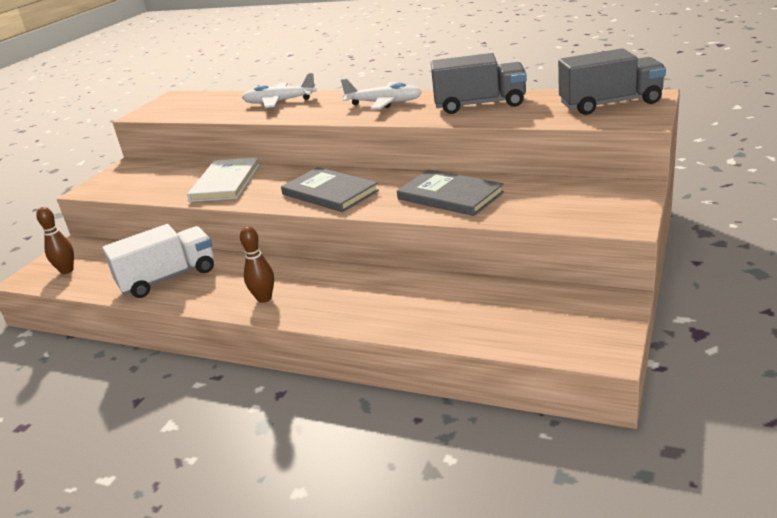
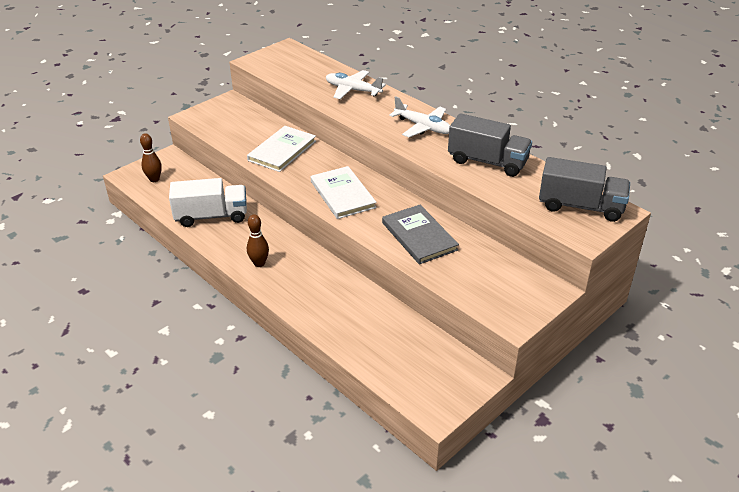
camera: 20 degrees right, 10 degrees up
(329, 193) = (342, 194): grey book -> white book

